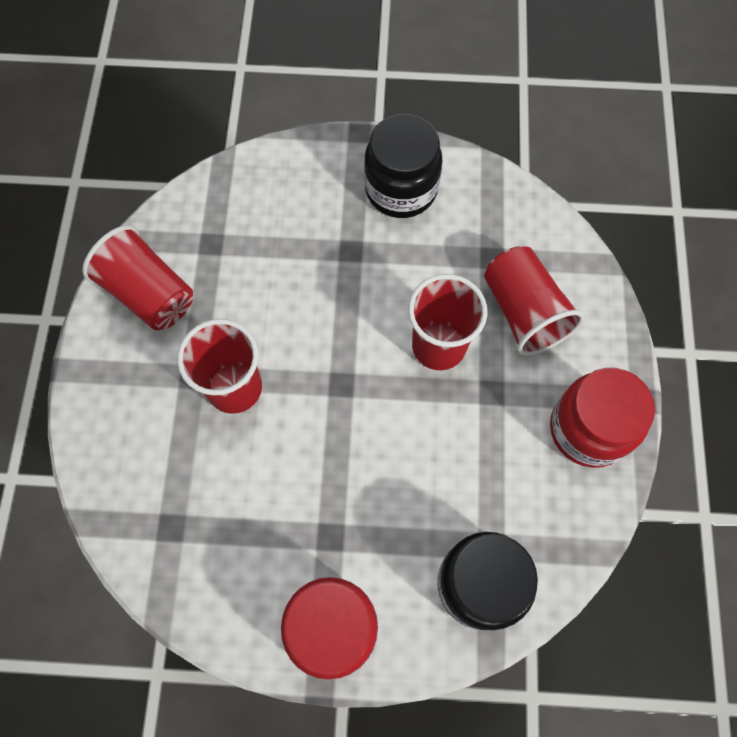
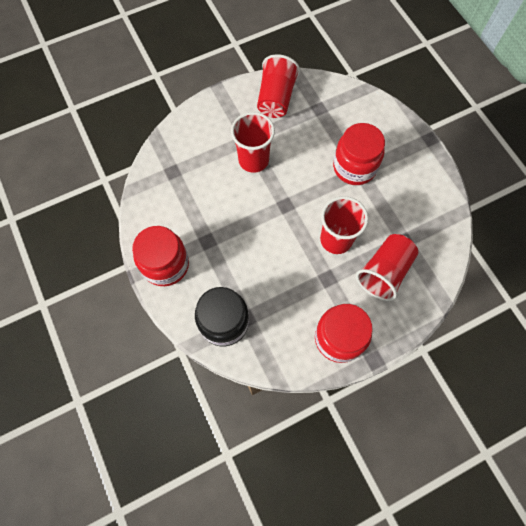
camera: 60 degrees right, 0 degrees up
(340, 254) = (354, 167): none -> red jar
(401, 189) = (412, 175): black jar -> none

